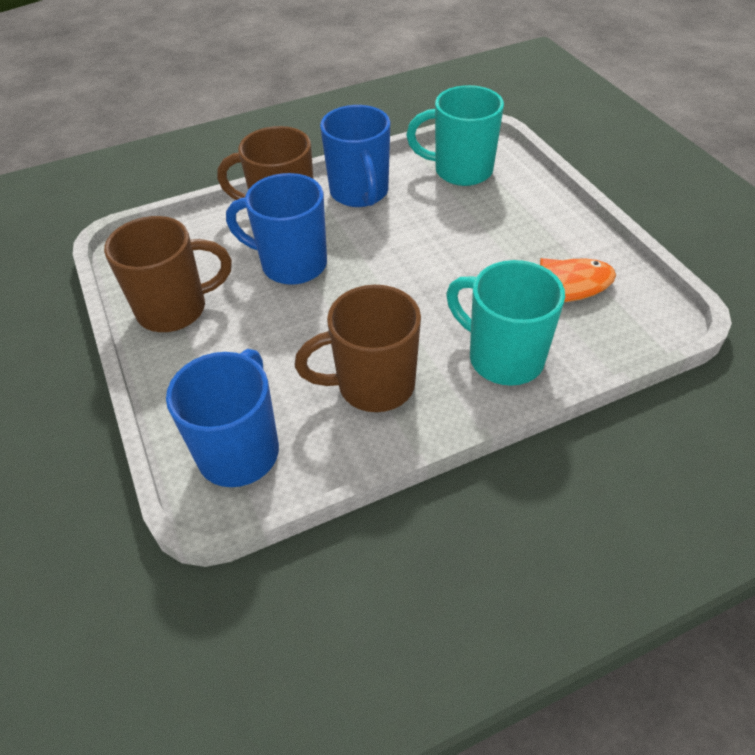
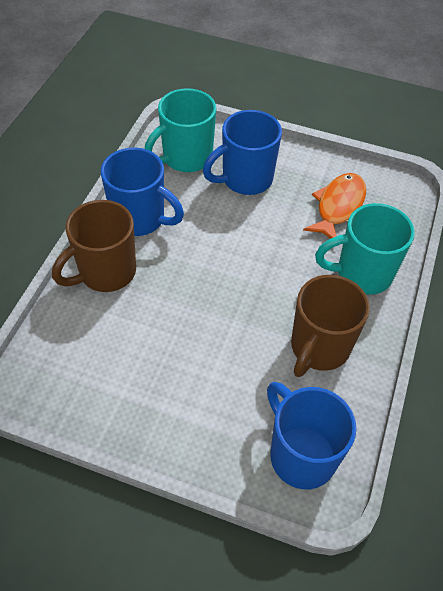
camera: 50 degrees left, 5 degrees up
(175, 309) = (128, 402): brown mug -> none
(291, 264) = (164, 306): blue mug -> blue mug (245, 179)

